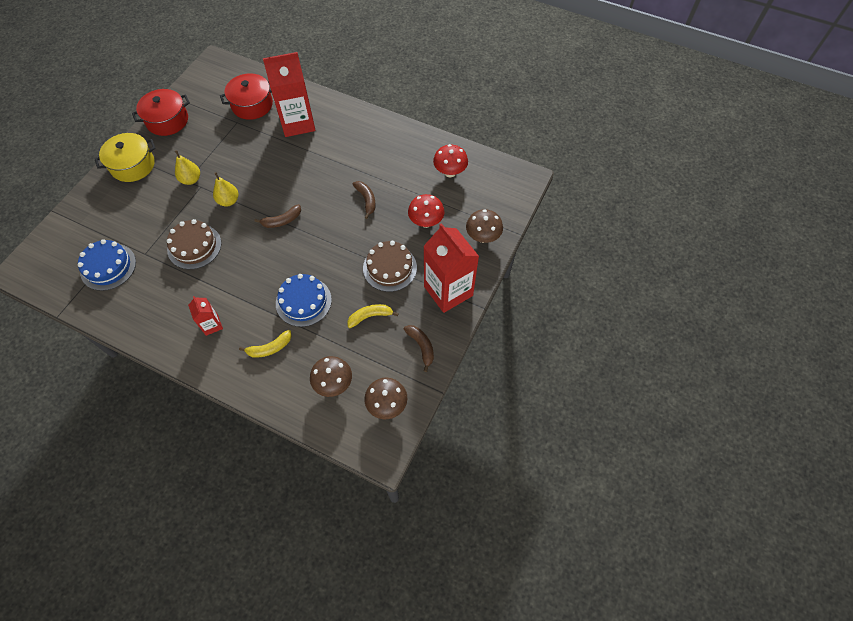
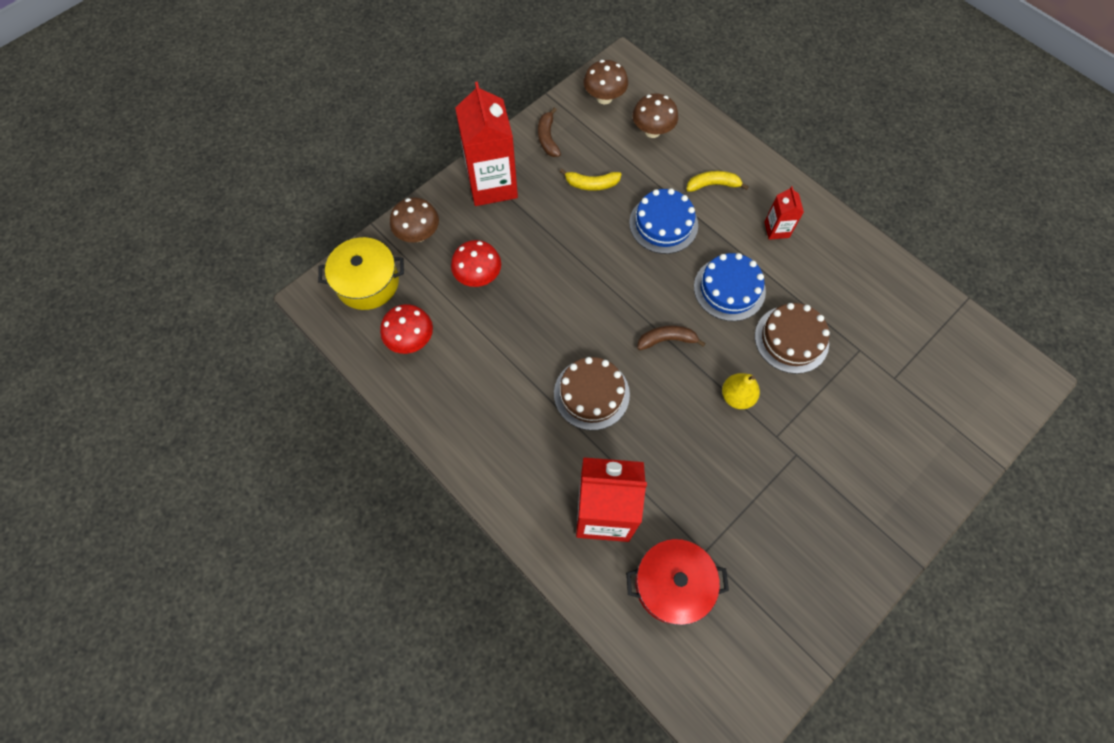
camera: 160 degrees left, 5 degrees up
(108, 267) = (909, 346): blue cake -> blue cake (729, 289)
(133, 165) = (883, 515): yellow pot -> yellow pot (367, 282)
(167, 120) = (825, 599): red pot -> none
(191, 179) = (790, 454): yellow pear -> none
(366, 200) = (543, 334): brown banana -> none
(390, 268) = (548, 232): brown cake -> brown cake (591, 394)

